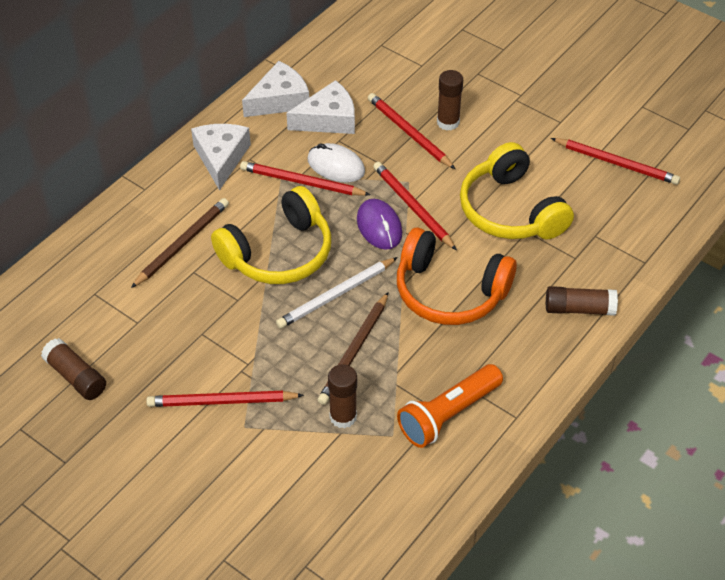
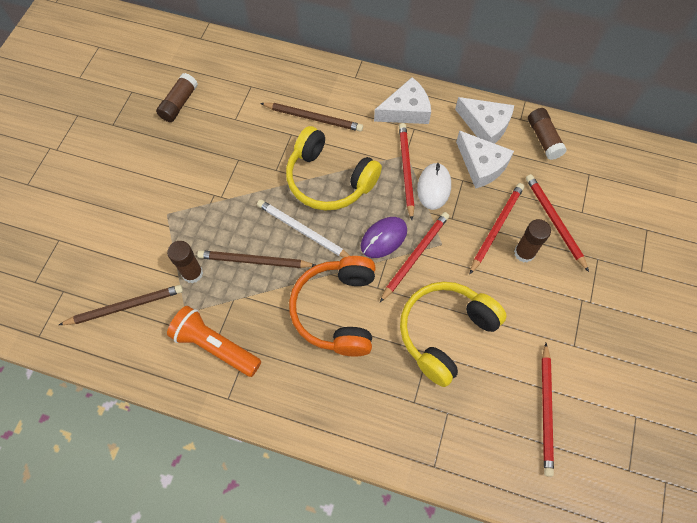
camera: 70 degrees right, 15 degrees up
(221, 402) = (183, 192): red pencil -> red pencil (554, 221)
(358, 497) = (125, 306): none -> brown pencil
(579, 309) = (357, 420): brown glue stick -> brown glue stick (543, 139)

